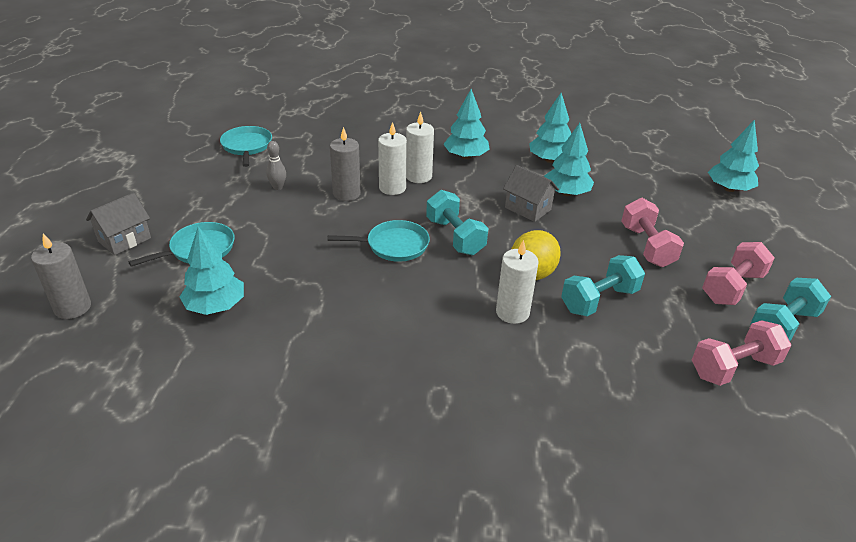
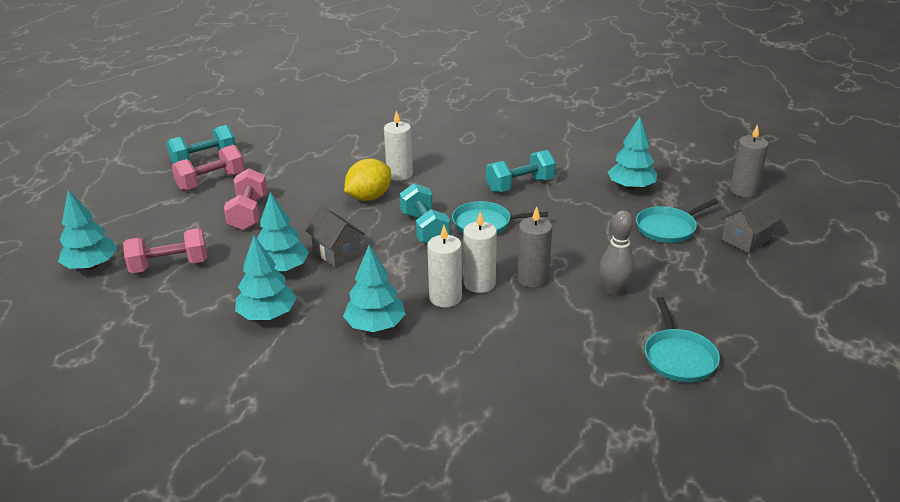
camera: 170 degrees left, 5 degrees down
(278, 187) = (614, 290): grey bowling pin -> grey bowling pin, size x1.52
(599, 300) = (327, 178): turquoise dumbbell -> turquoise dumbbell (520, 185)
(734, 367) = (268, 142): pink dumbbell -> pink dumbbell (170, 265)

